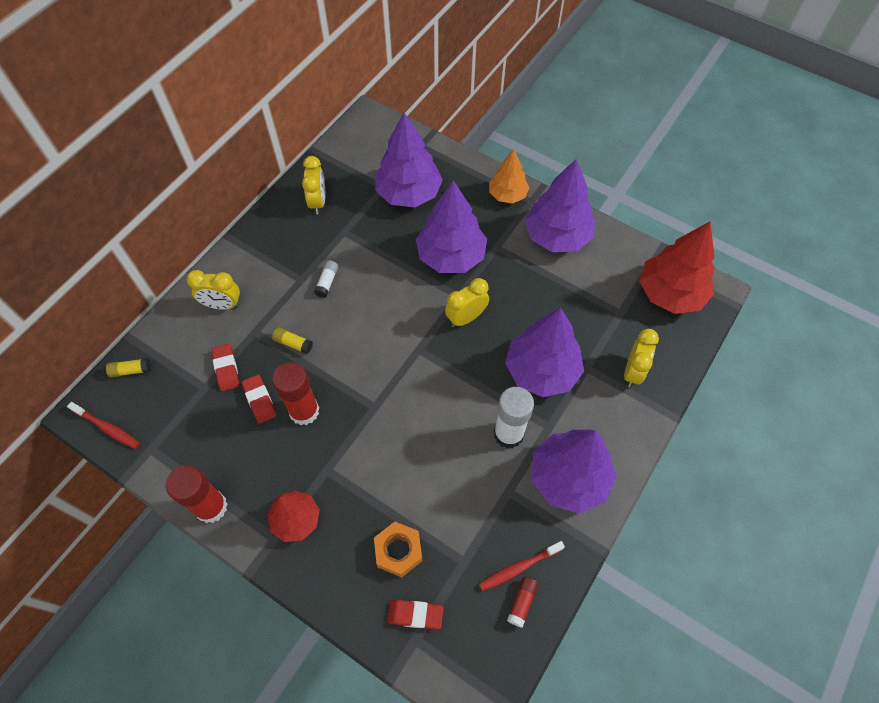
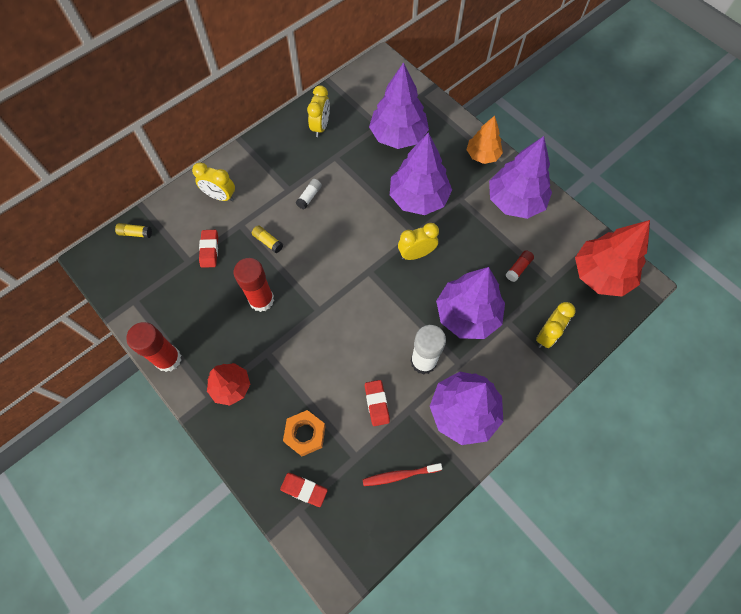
camera: 15 degrees right, 5 degrees up
(107, 428) = (106, 275): red toothbrush -> none
(260, 400) = (229, 282): red eraser -> red eraser (377, 403)
(522, 602) = (394, 504): red glue stick -> red glue stick (518, 268)

